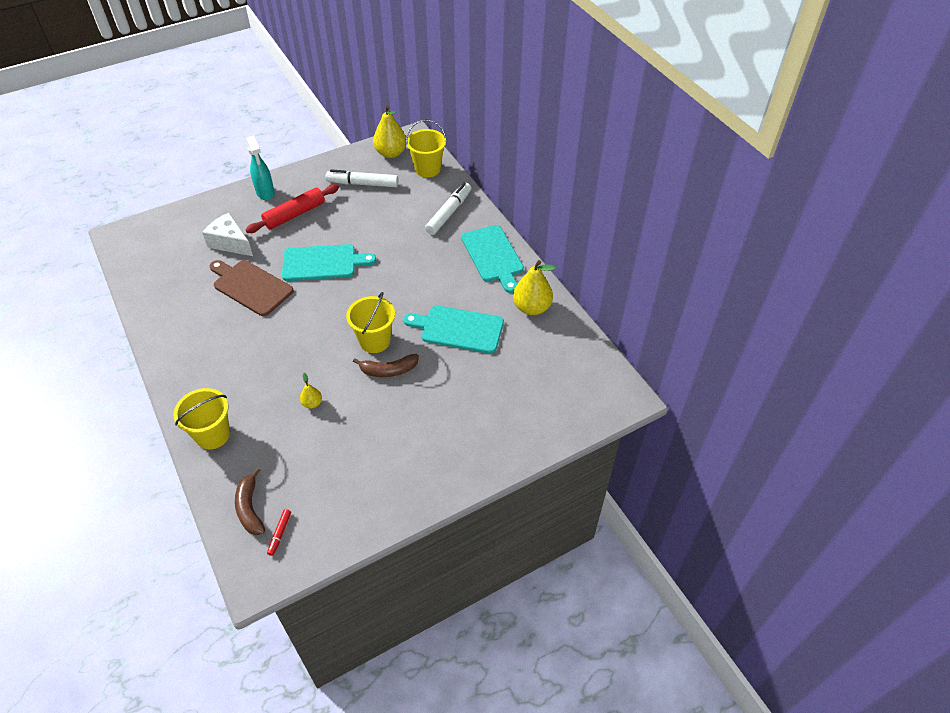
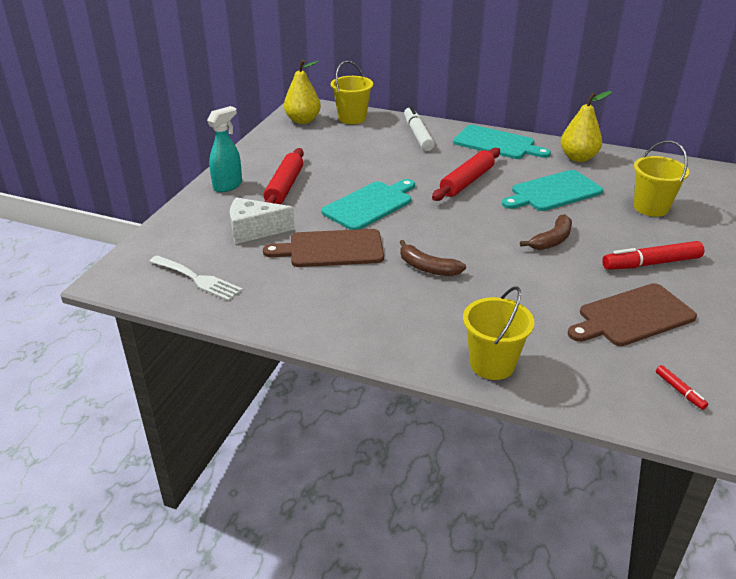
camera: 40 degrees left, 15 degrees down
(156, 263) = (198, 279): none -> white fork
(250, 508) = (623, 391): brown banana -> brown banana (427, 268)
(265, 193) = (228, 185): turquoise spray bottle -> turquoise spray bottle turned 75 degrees counterclockwise
(312, 403) = (534, 292): yellow pear -> none
(340, 465) = (632, 316): none -> brown cutting board
(363, 184) = (312, 146): white marker -> none
(374, 341) = (506, 229): yellow bucket -> yellow bucket (651, 207)
(414, 281) = (466, 181): none -> red rolling pin
(421, 436) = (651, 263): none -> red marker

